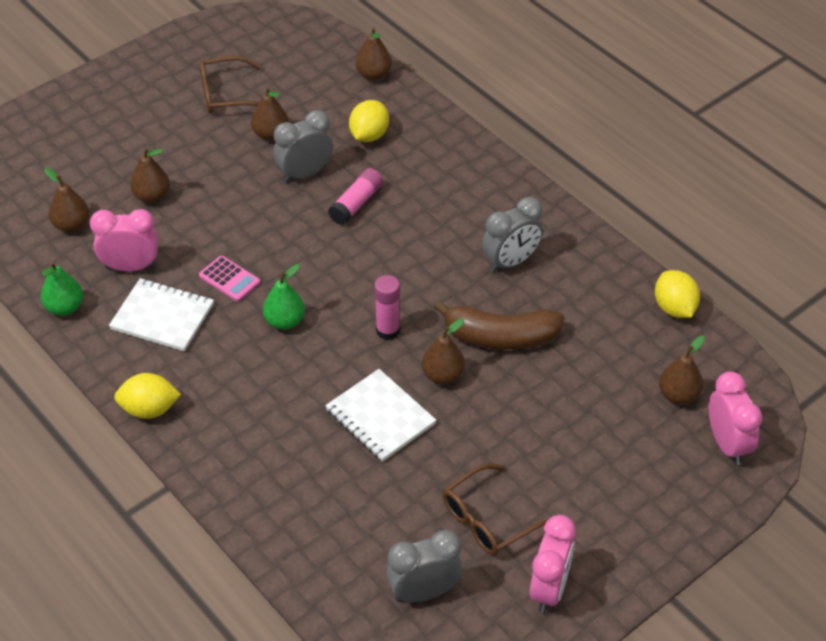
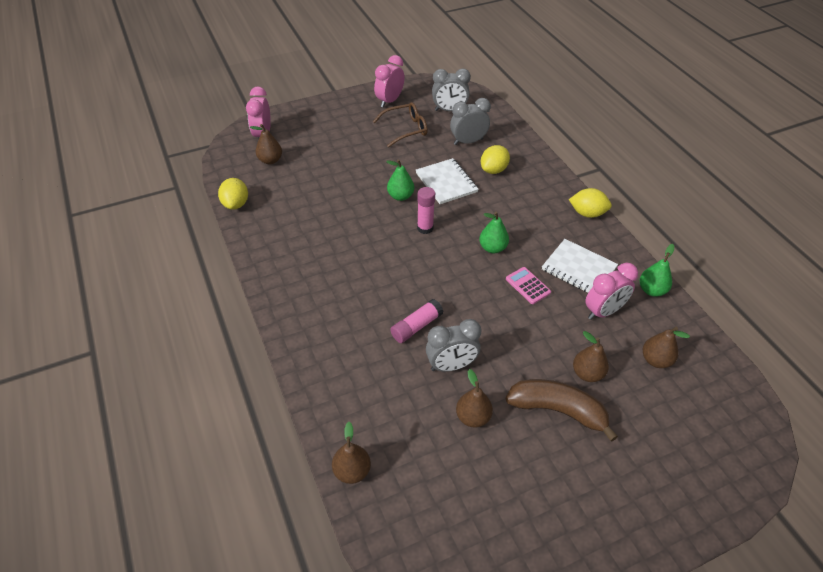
camera: 165 degrees left, 0 degrees up
(131, 267) = (603, 311): pink clock -> pink clock turned 45 degrees counterclockwise
(225, 94) = (510, 482): brown glasses -> none
(369, 135) = (383, 393): yellow lemon -> yellow lemon (493, 170)
(443, 375) = (400, 196): brown pear -> green pear
(500, 337) = (354, 210): brown banana -> brown banana (558, 410)
(511, 262) = (321, 255): grey clock -> grey clock (468, 142)

